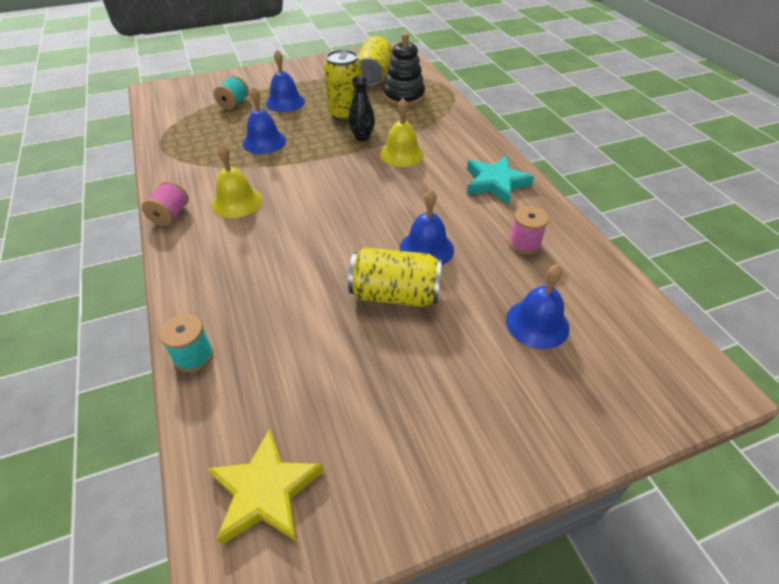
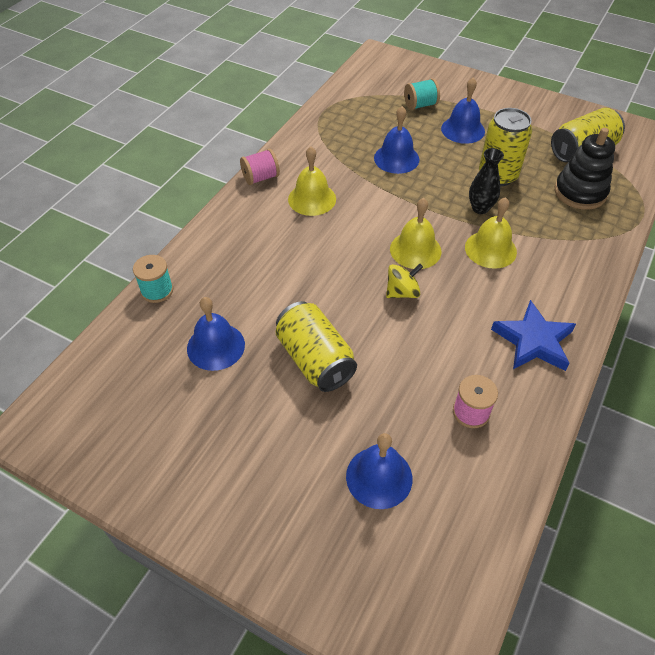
camera: 50 degrees right, 5 degrees up
(265, 491) = (93, 404): yellow star -> none
(358, 184) = (415, 250): none -> yellow bell
(387, 212) = (402, 292): none -> yellow spinning top
(426, 248) = (387, 346): blue bell -> blue bell (216, 346)
(495, 183) = (533, 341): turquoise star -> blue star

